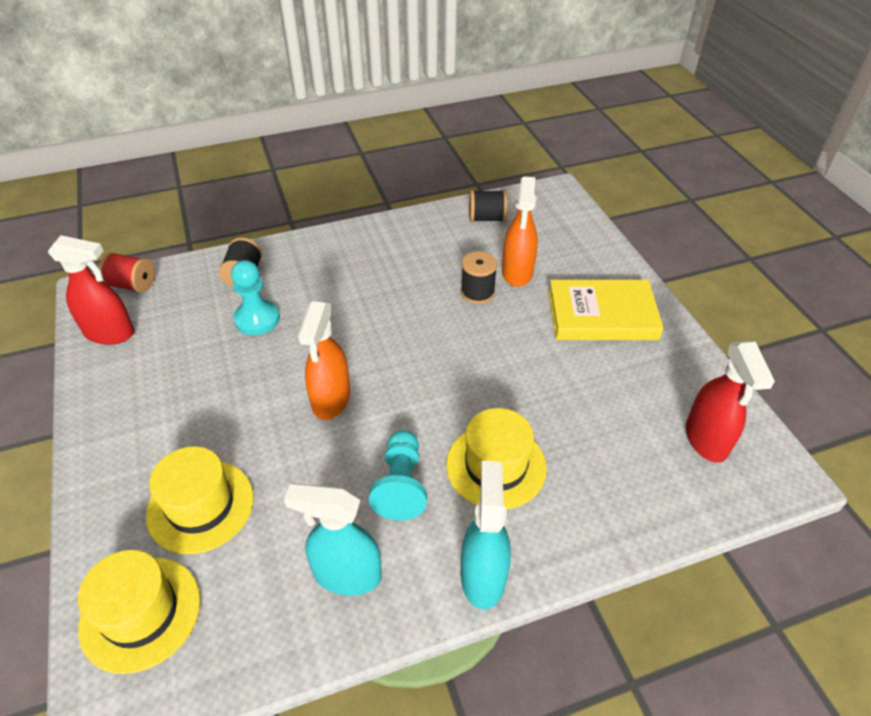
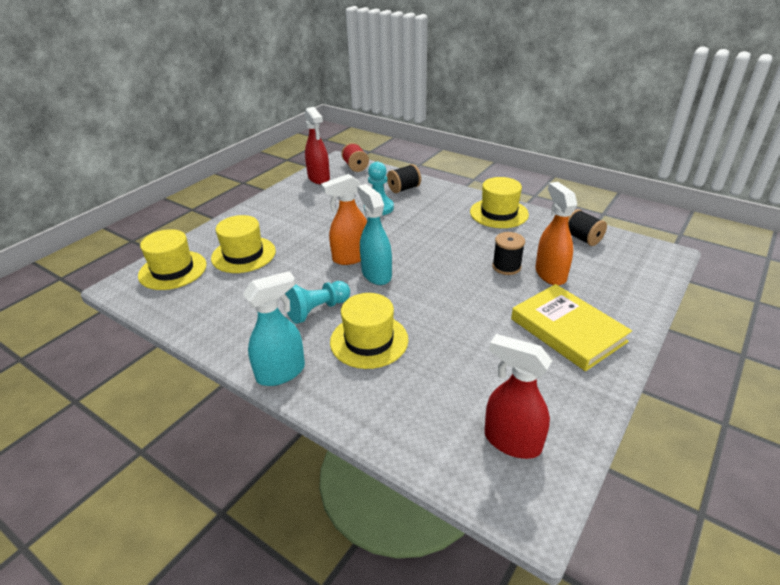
camera: 55 degrees right, 10 degrees down
(346, 575) = (240, 320): turquoise spray bottle -> turquoise spray bottle (376, 274)
(384, 239) = (499, 213): none -> yellow hat
(517, 273) = (550, 274): orange spray bottle -> orange spray bottle turned 105 degrees clockwise
(706, 440) = (511, 441): red spray bottle -> red spray bottle turned 75 degrees clockwise

